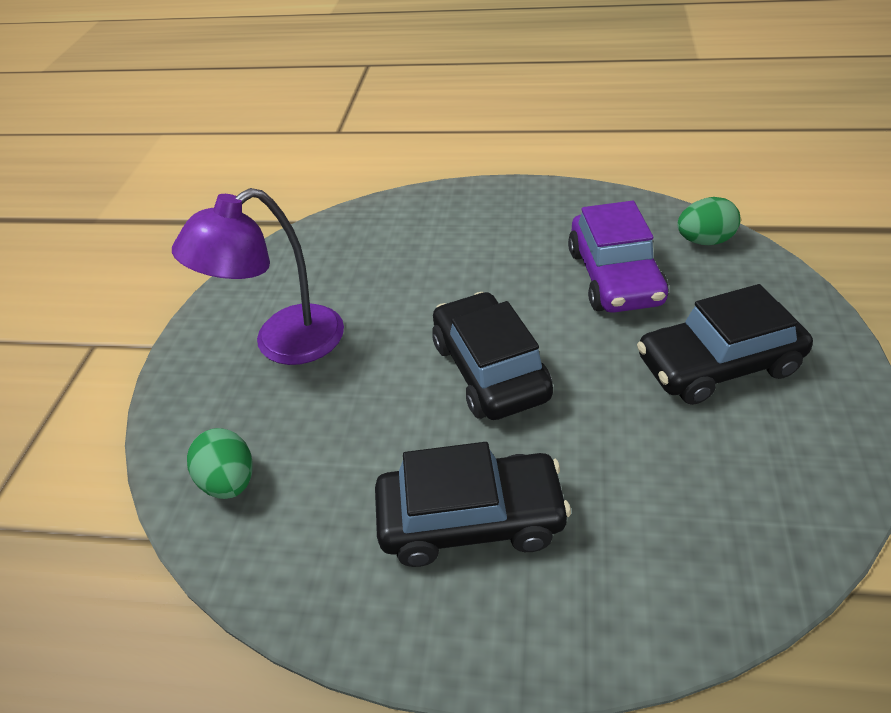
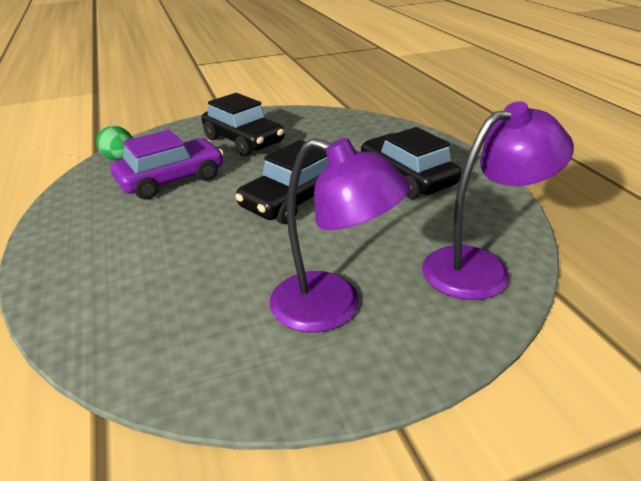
camera: 120 degrees left, 10 degrees down
(229, 482) = (480, 268): green egg -> purple lamp

